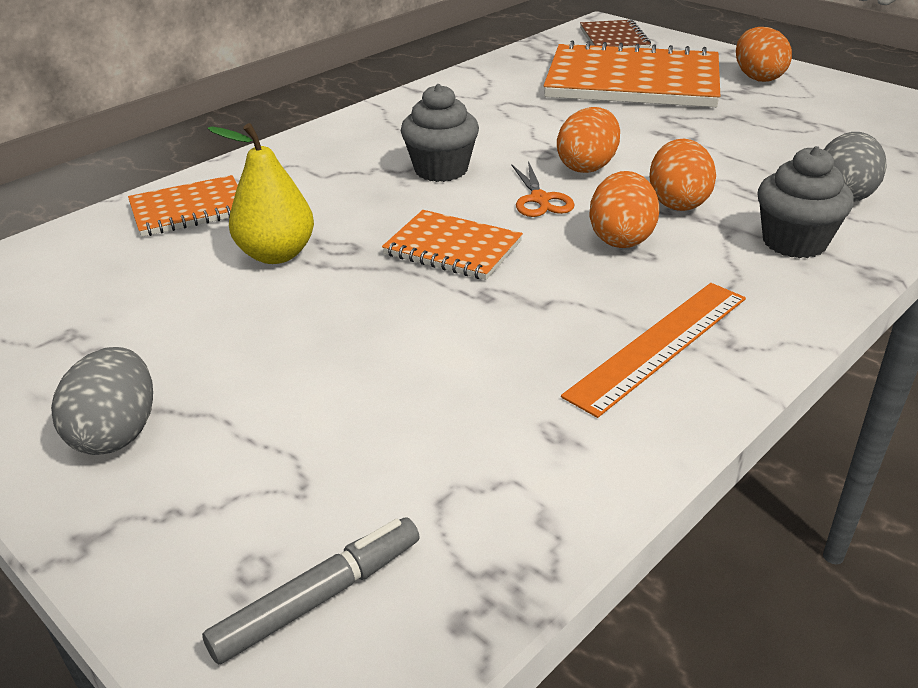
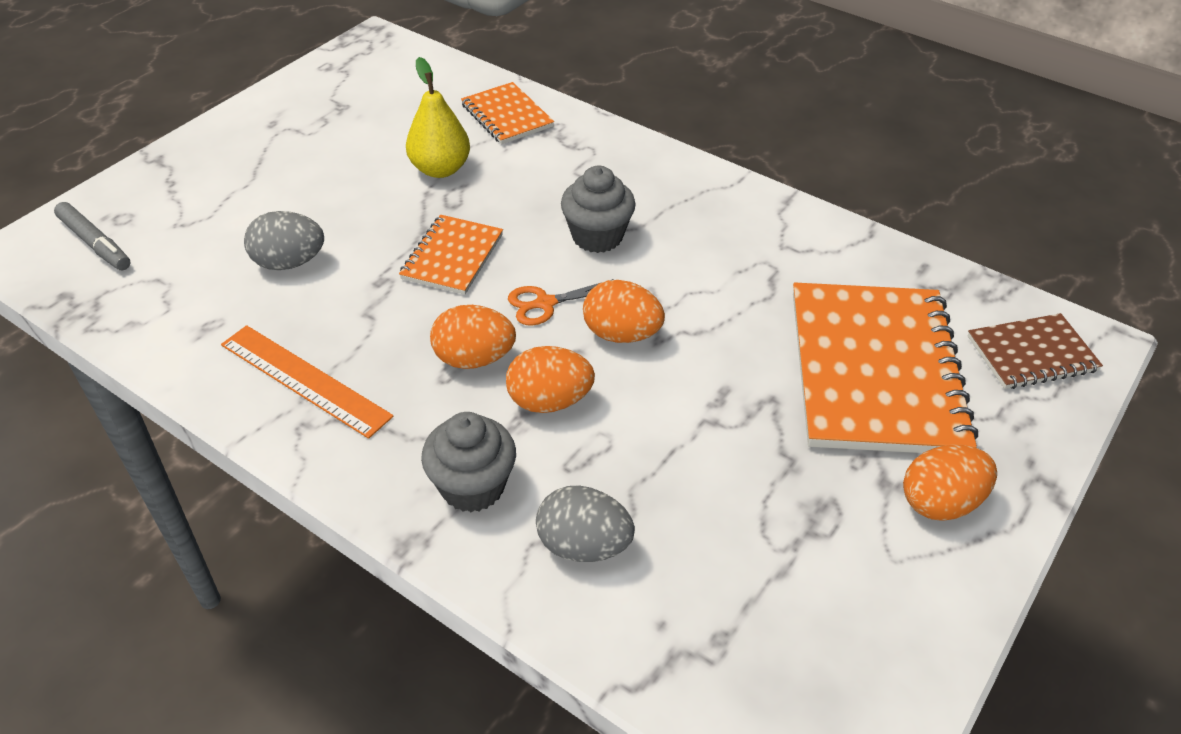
camera: 80 degrees right, 10 degrees up
(116, 433) = (240, 148): grey egg -> grey egg (289, 262)

